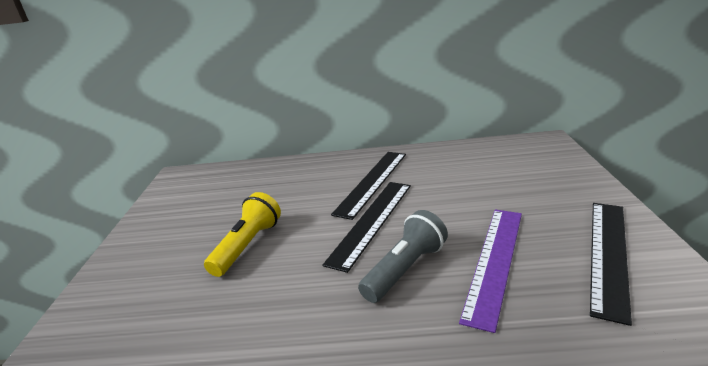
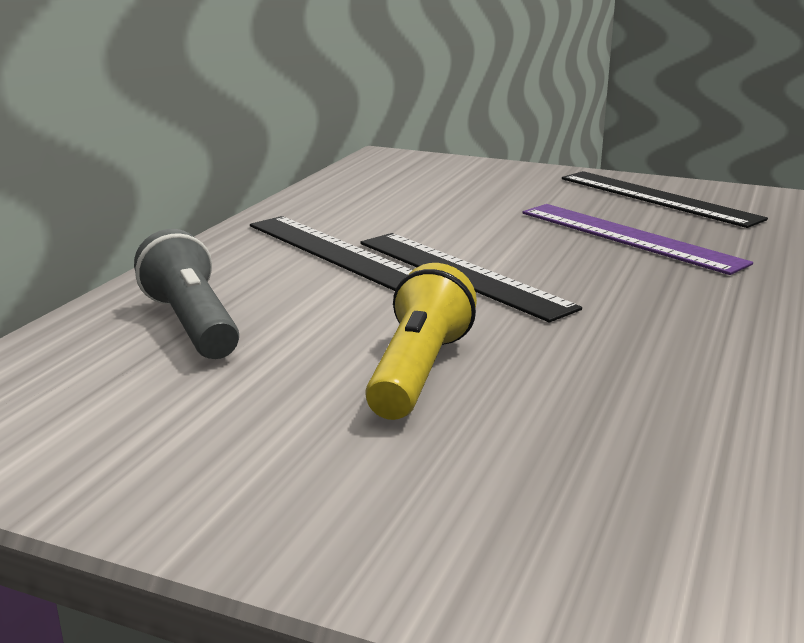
camera: 70 degrees left, 5 degrees down
(247, 245) = (418, 372): yellow flashlight -> yellow flashlight turned 60 degrees clockwise
(405, 269) = (604, 278): grey flashlight -> grey flashlight (191, 324)

